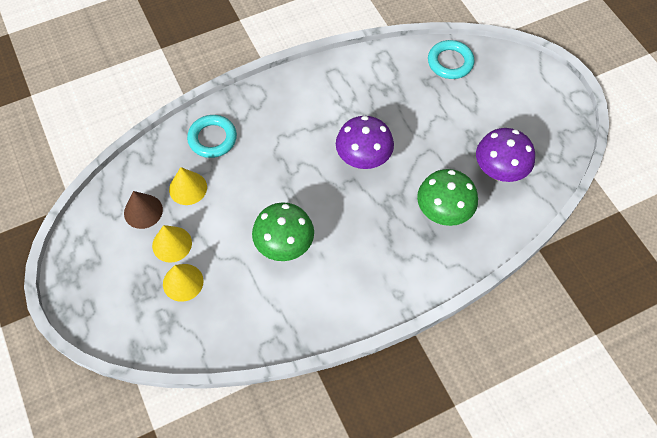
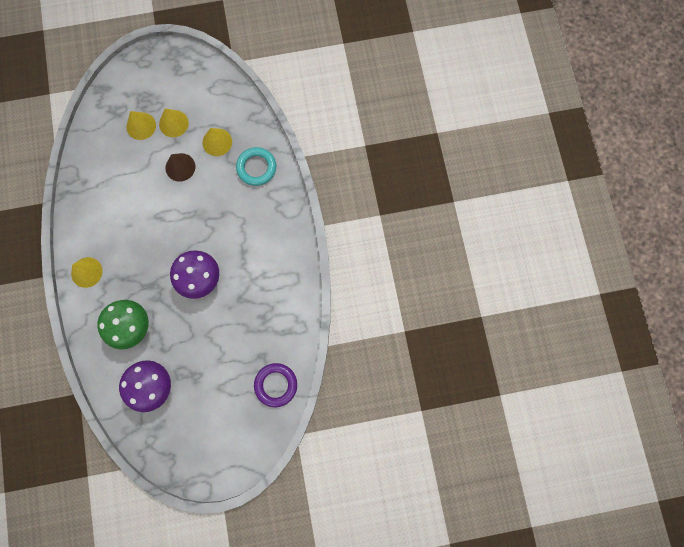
camera: 105 degrees right, 15 degrees up
(143, 211) = (207, 108): brown cone -> brown cone (180, 167)
(284, 246) = (145, 200): green mushroom -> none
(396, 284) = (86, 272): none -> yellow cone
(450, 62) = (276, 385): turquoise ring -> purple ring

